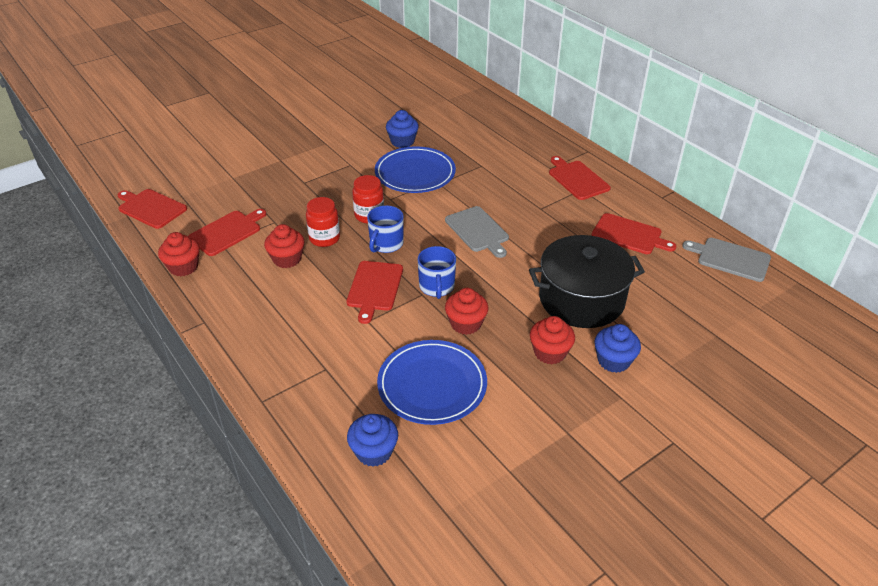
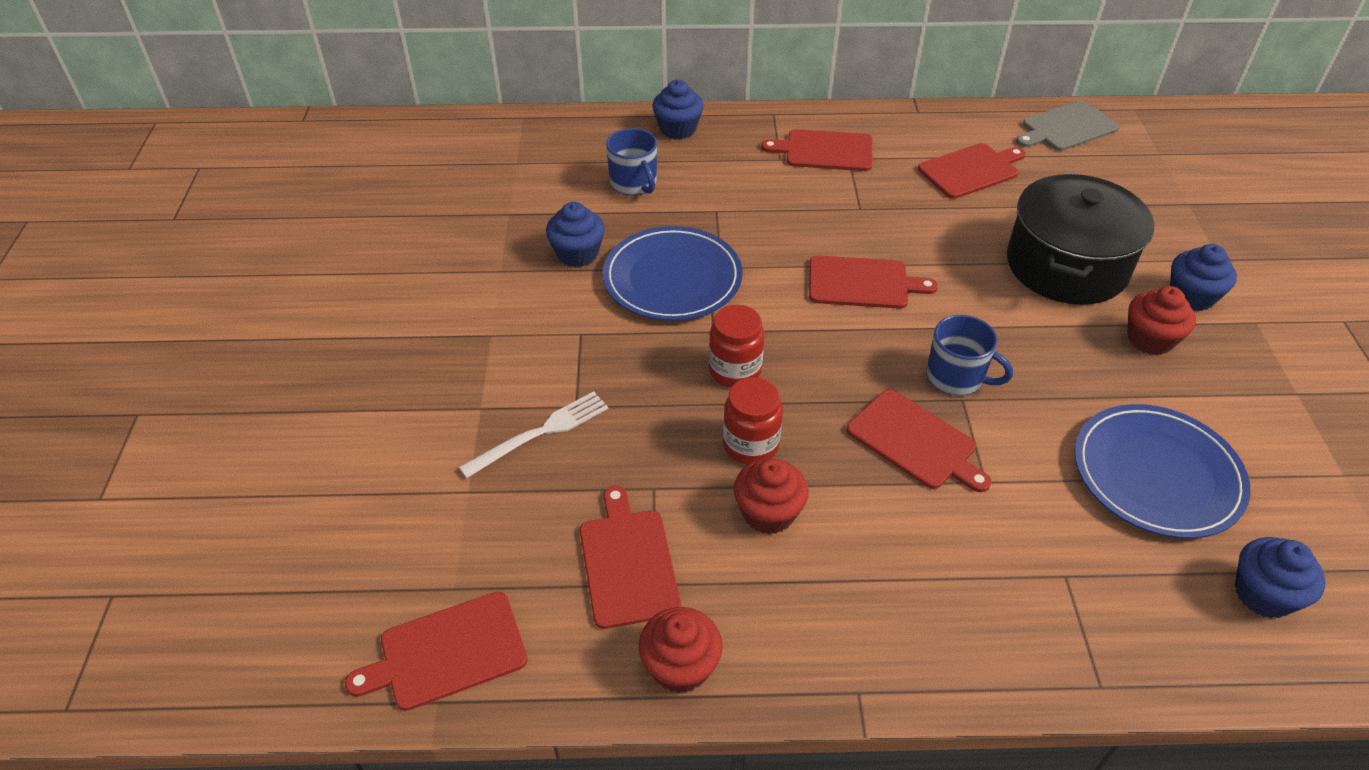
camera: 55 degrees left, 5 degrees up
(280, 180) = (540, 433): none -> white fork
(386, 244) = (820, 384): blue mug -> blue mug (634, 184)
(466, 324) = (1052, 386): red cupcake -> none
(478, 231) = (862, 283): grey cutting board -> red cutting board
(533, 129) = (678, 129): none -> blue cupcake

